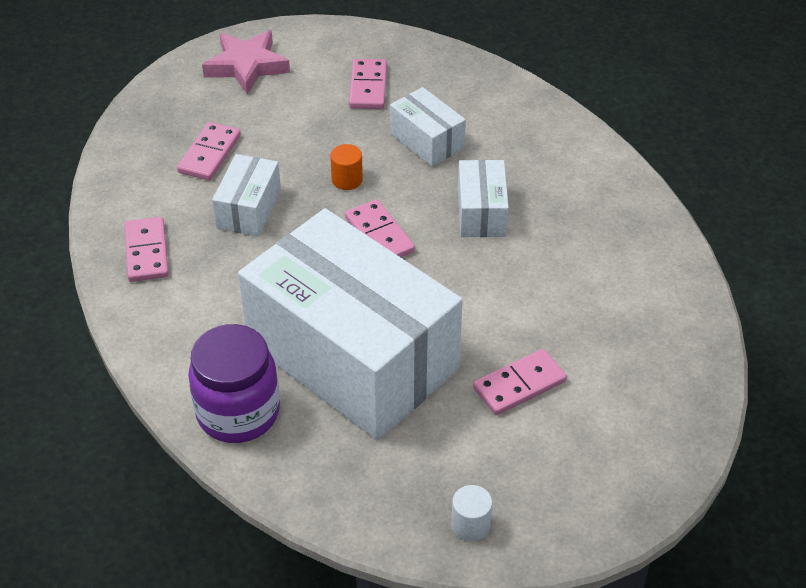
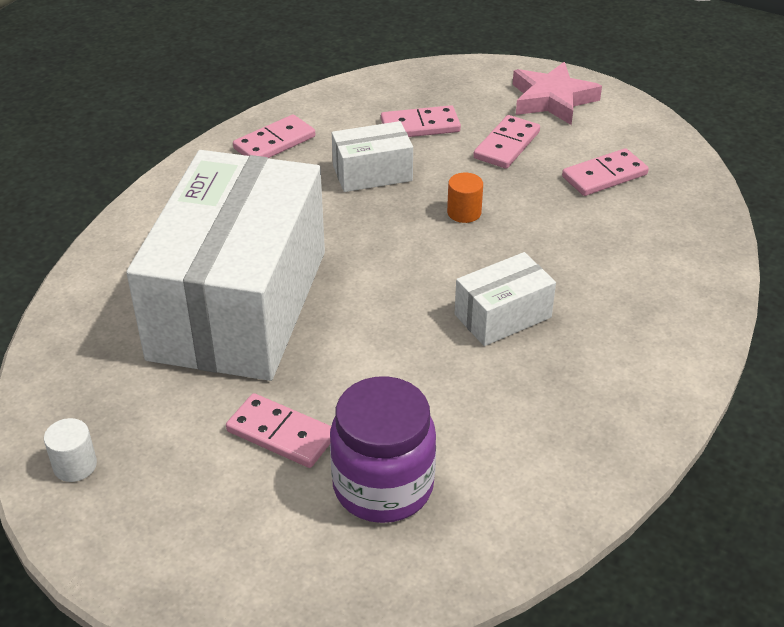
camera: 60 degrees right, 5 degrees down
(238, 413) = (127, 264): purple jar -> purple jar (383, 486)
(379, 235) = (409, 260): pink domino -> pink domino (506, 145)
(427, 141) = (569, 241): white box -> none

